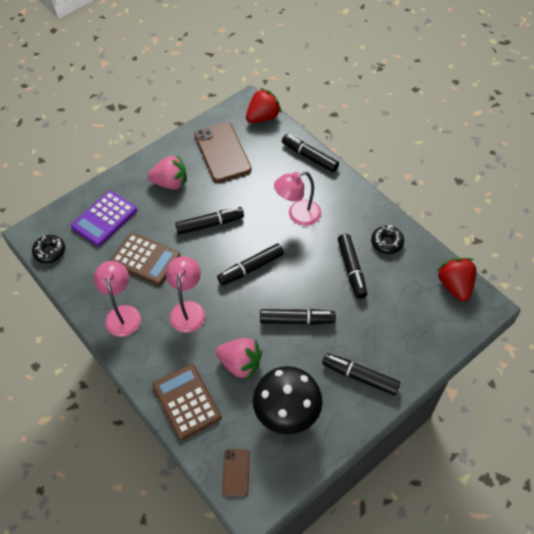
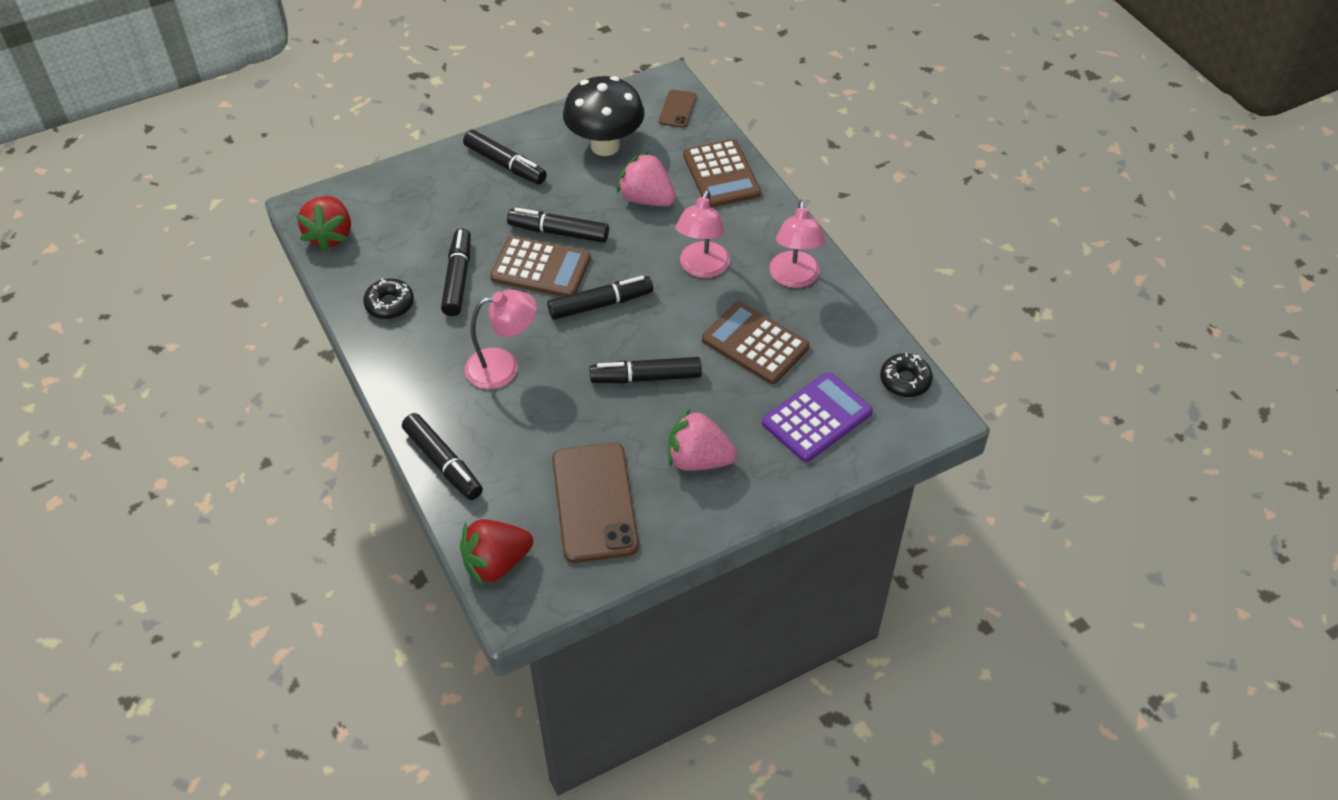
camera: 170 degrees left, 5 degrees down
(299, 288) = (541, 268): none -> brown calculator

